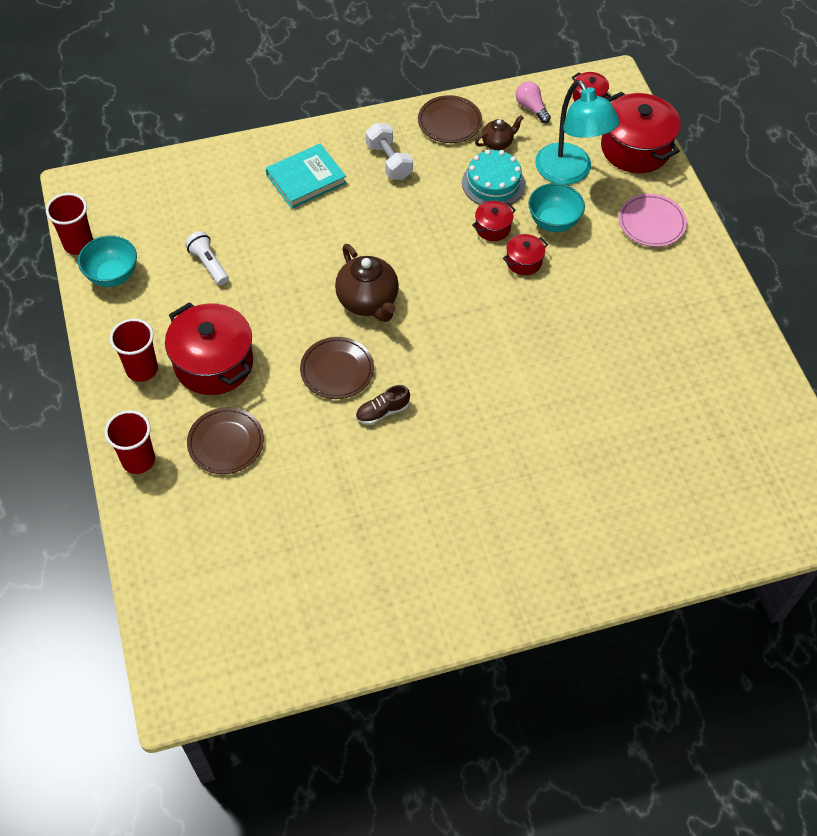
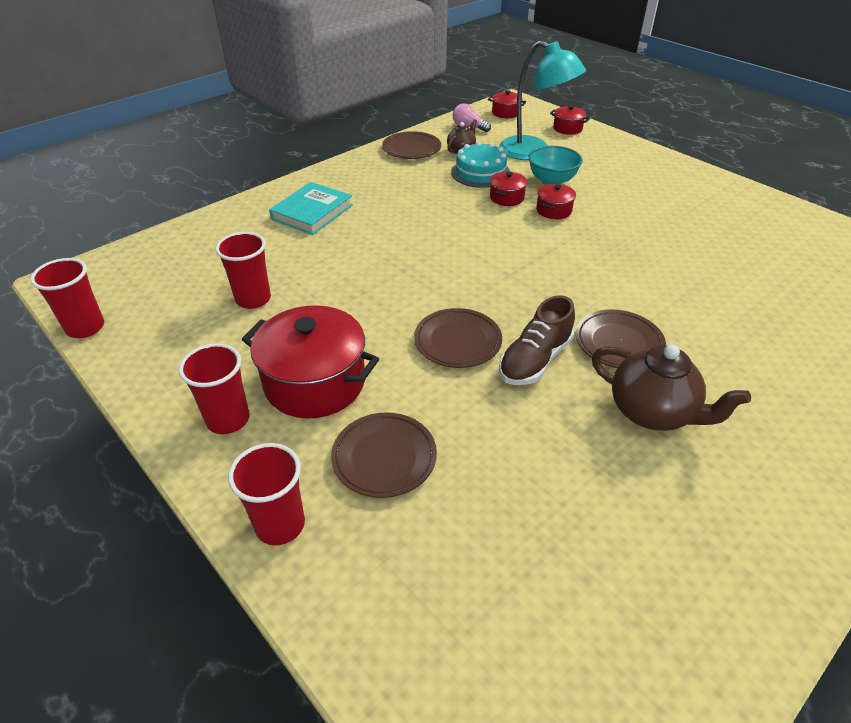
camera: 25 degrees left, 15 degrees down
(112, 275) = (142, 342): turquoise bowl -> none
(209, 264) = (253, 299): white flashlight -> red cup
(368, 301) = (442, 277): brown teapot -> brown teapot (652, 412)
(382, 412) = (534, 360): brown shoe -> brown shoe, size x1.56
(389, 161) = (380, 182): white dumbbell -> none
(459, 424) = (618, 343): none -> brown plate
(635, 148) = (567, 128): red pot -> red pot, size x0.48
(651, 223) = (625, 162): pink plate -> none

